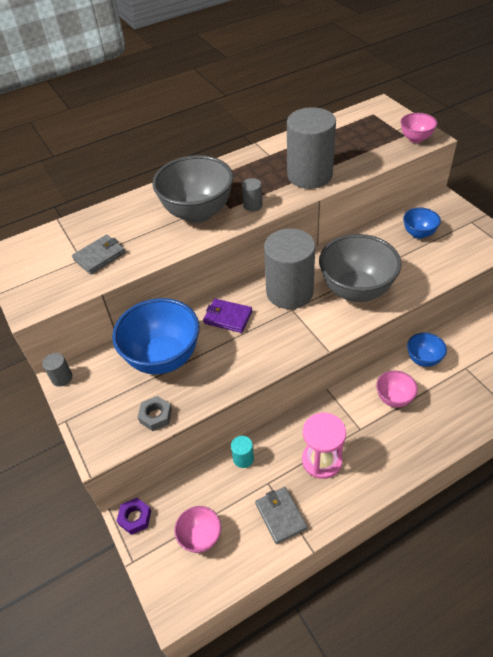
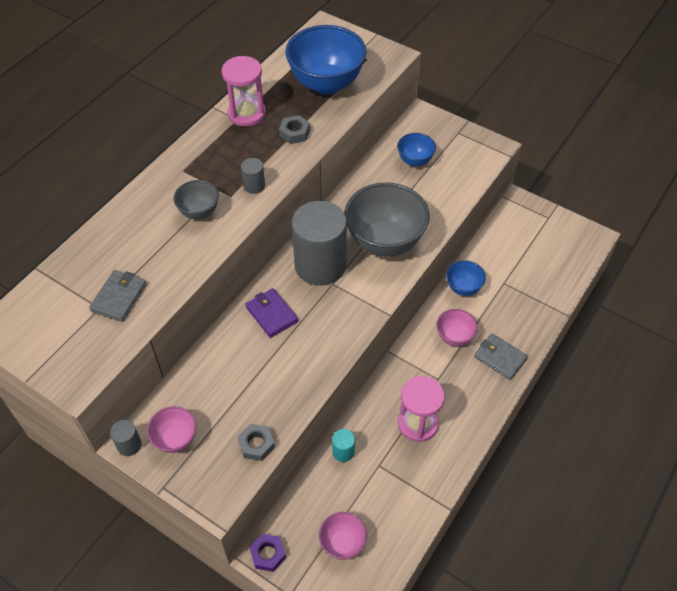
camera: 30 degrees left, 5 degrees up
(163, 358) = (228, 382): blue bowl -> blue bowl (326, 84)
(198, 213) = (199, 212): grey bowl -> grey bowl, size x0.50
(228, 317) = (271, 314): purple wallet -> purple wallet turned 60 degrees clockwise
(279, 153) = (246, 114): none -> pink hourglass
(280, 516) = (406, 490): grey wallet -> grey wallet (500, 358)
(309, 175) = (295, 133): grey cylinder -> grey nut
(415, 139) = (380, 61): pink bowl -> pink bowl (175, 439)

